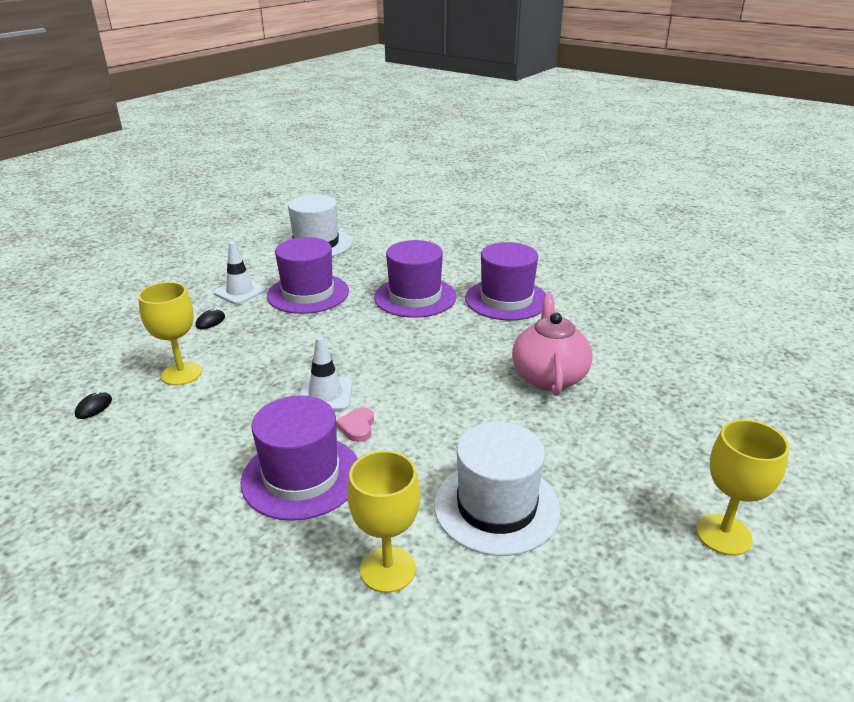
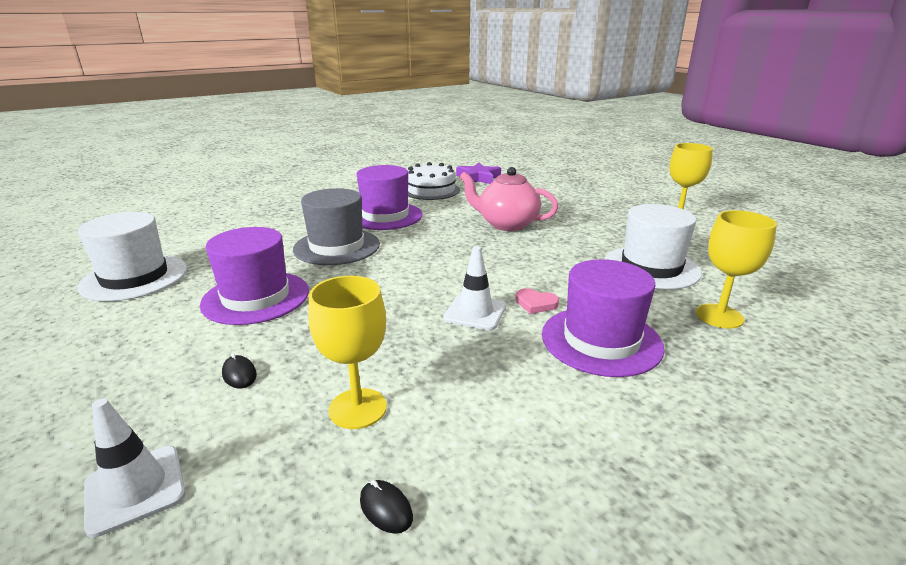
camera: 70 degrees left, 5 degrees down
(240, 292) = (184, 343): white traffic cone -> white traffic cone (135, 489)
(415, 297) = (337, 247): purple hat -> grey hat
(611, 305) = (431, 190): none -> white cake
(696, 326) = (478, 178): none -> purple star

